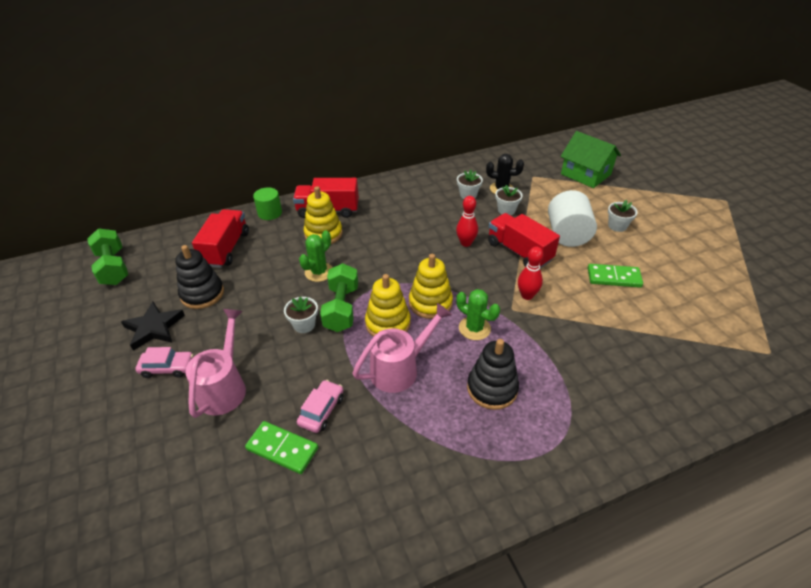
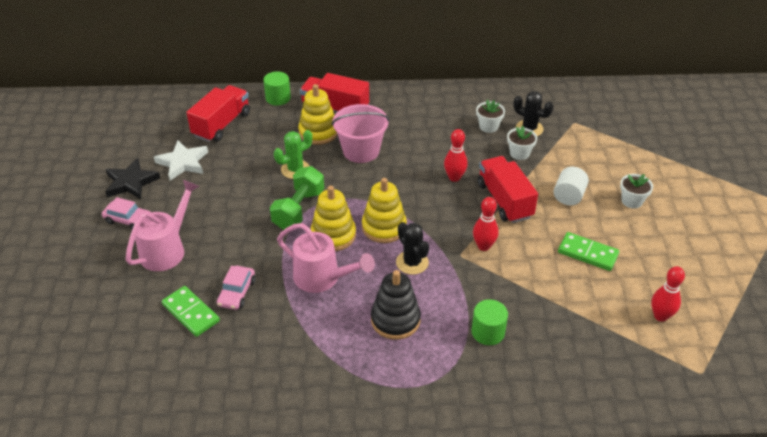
camera: 20 degrees right, 0 degrees up
(113, 267) = (118, 118): green dumbbell -> none
(202, 294) = (183, 162): black stacking toy -> white star
(304, 325) = (258, 215): white flower pot -> none
(321, 410) = (237, 292): pink car -> pink car turned 150 degrees clockwise
(371, 240) = (361, 151): none -> pink bucket
(400, 369) = (323, 278): pink watering can -> pink watering can turned 45 degrees clockwise
(474, 328) = (412, 262): green cactus -> black cactus
(567, 234) = (568, 196): white cylinder -> white cylinder, size x0.62
(580, 373) = (488, 332): none -> green cylinder
(585, 174) = (637, 134): green house -> none
(705, 314) = (660, 316): none -> red bowling pin

